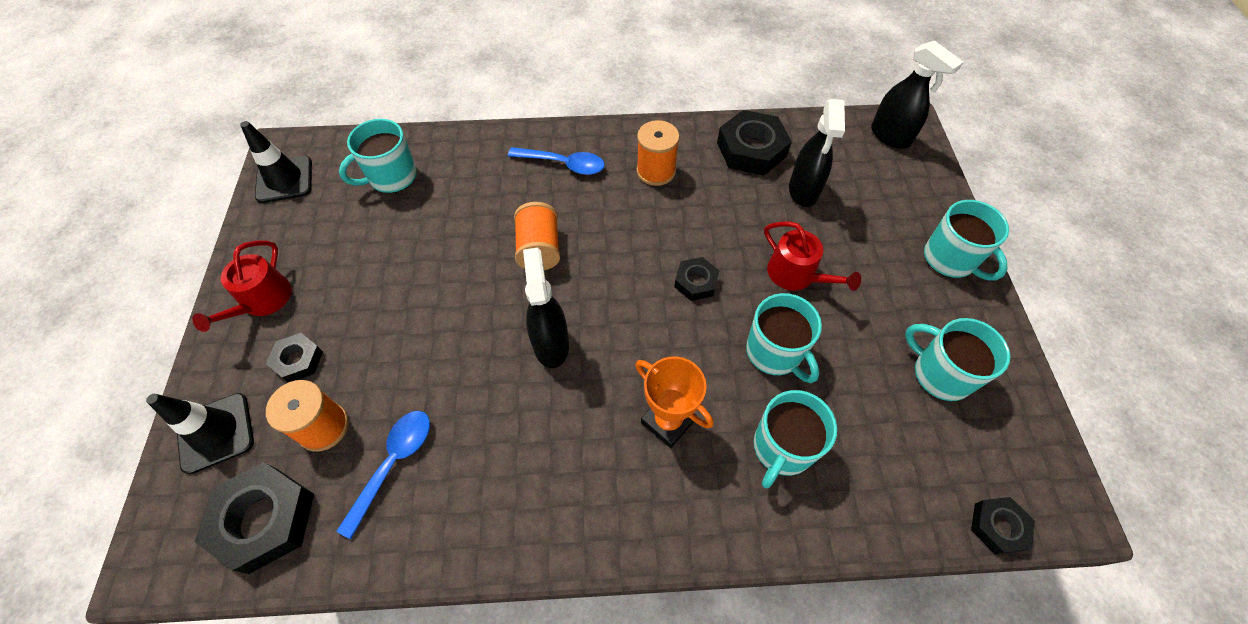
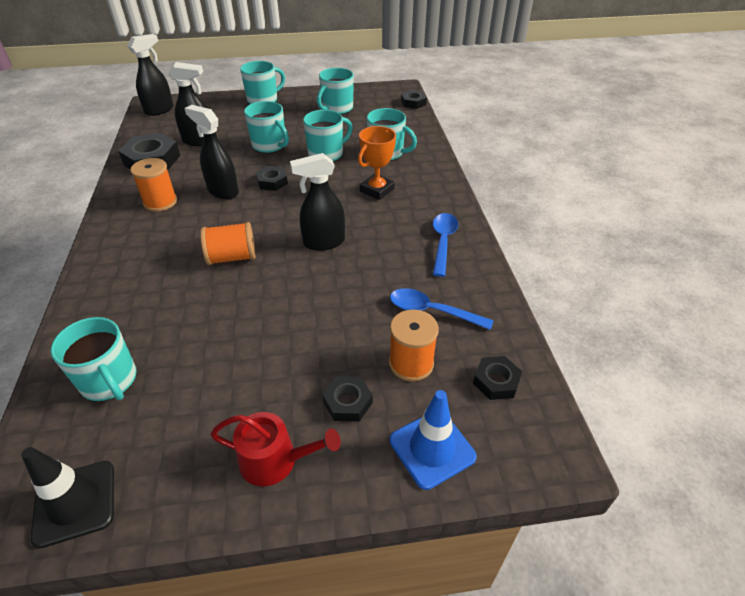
camera: 95 degrees left, 15 degrees down
(215, 433) = (432, 448): black traffic cone -> blue traffic cone
(264, 519) = (496, 381): black nut -> black nut, size x0.56
(563, 164) = (134, 252): blue spoon -> blue spoon (443, 242)
(675, 228) = (223, 191): none -> black spray bottle
(796, 275) = (270, 146): red watering can -> turquoise mug

